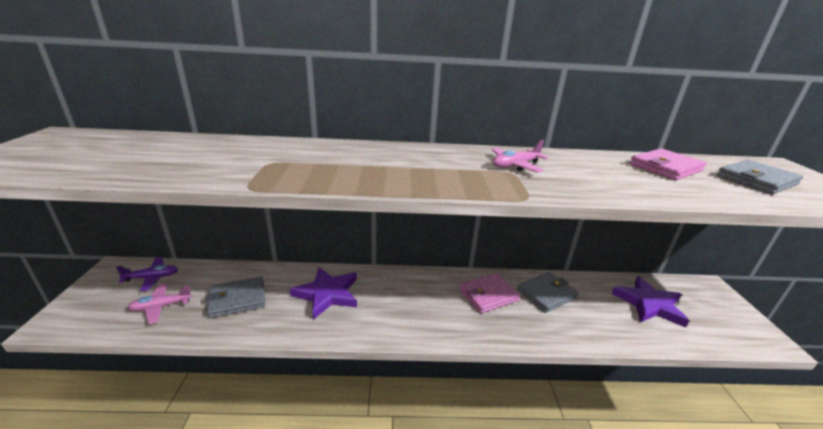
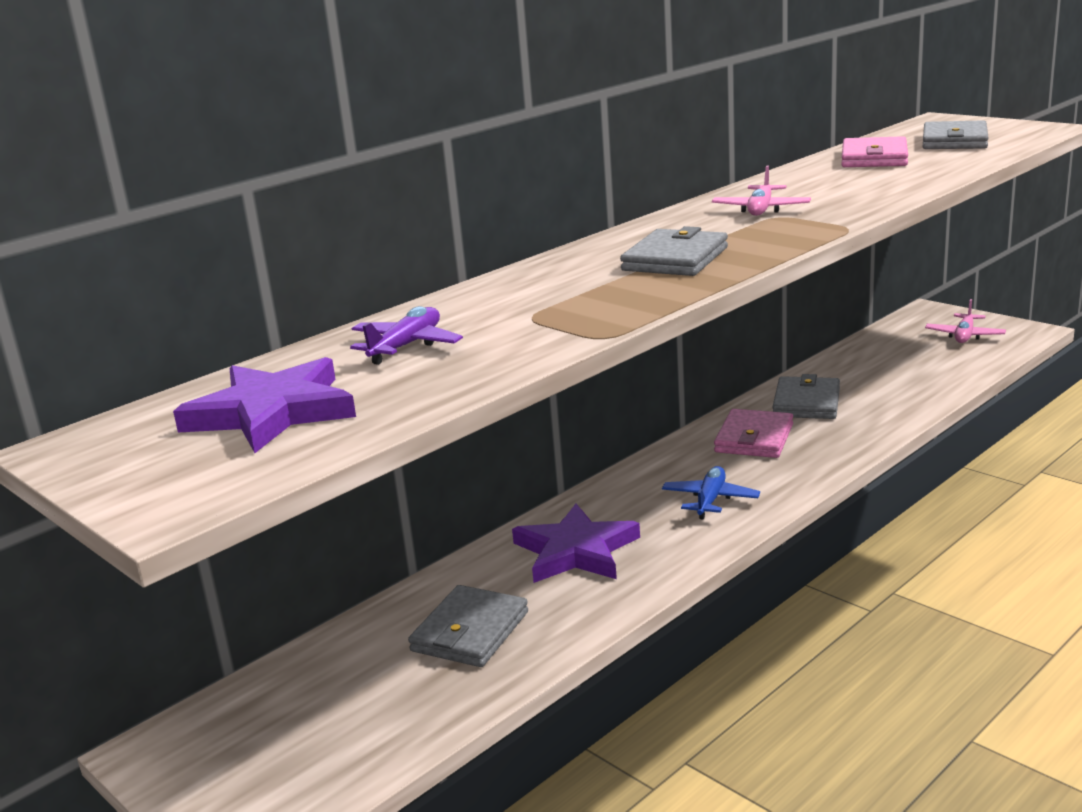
camera: 40 degrees left, 5 degrees down
(152, 277) = (264, 707): purple plane -> purple plane (406, 346)
(161, 306) = (377, 710): pink plane -> pink plane (964, 336)
(400, 169) = (675, 259): none -> grey wallet
(413, 312) = (710, 500): none -> blue plane
(649, 304) = (905, 356): purple star -> purple star (272, 412)

